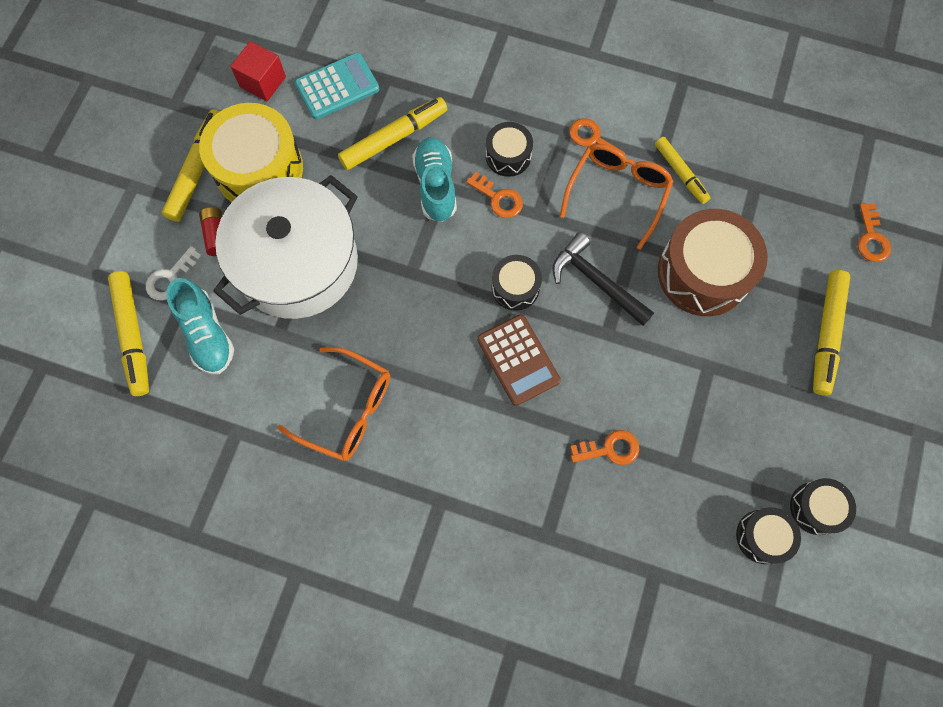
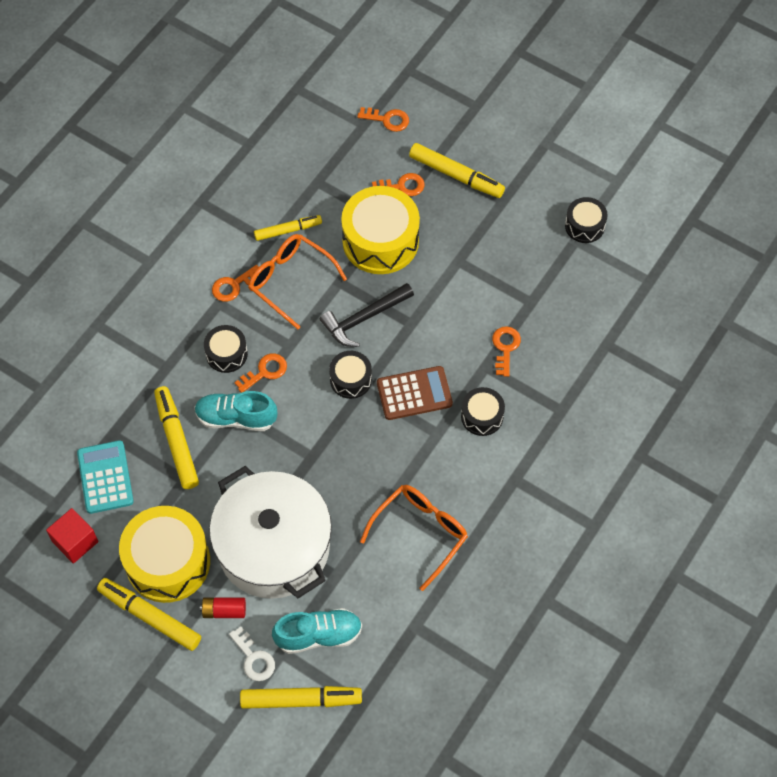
camera: 75 degrees left, 10 degrees down
(703, 273) = (380, 241): brown drum -> yellow drum
(762, 536) = (596, 266): black drum -> black drum (482, 416)
(786, 278) = (402, 186): none -> orange key

